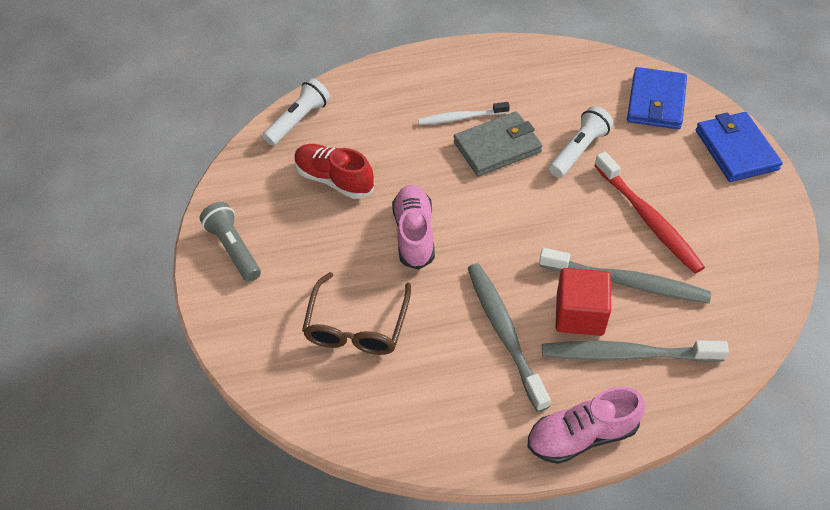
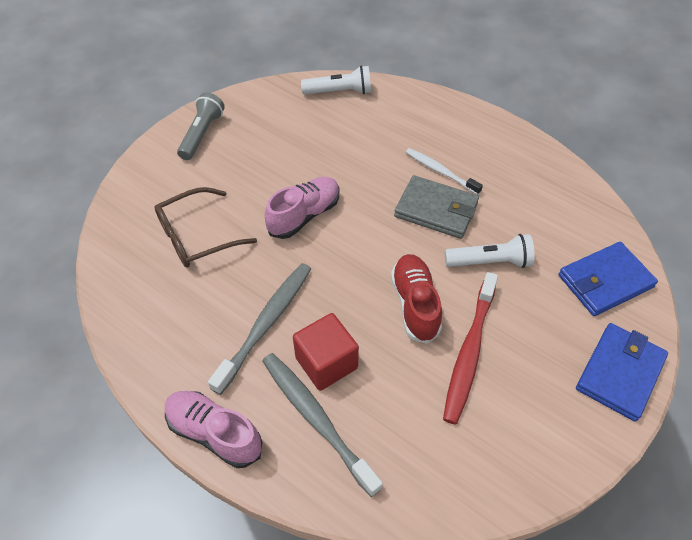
camera: 45 degrees right, 0 degrees up
(335, 179) = (308, 143): red shoe -> red shoe (415, 304)
(626, 282) = (388, 375): grey toothbrush -> none

